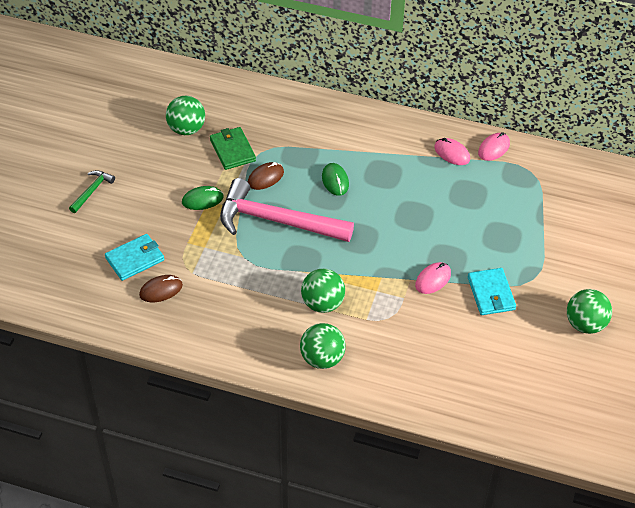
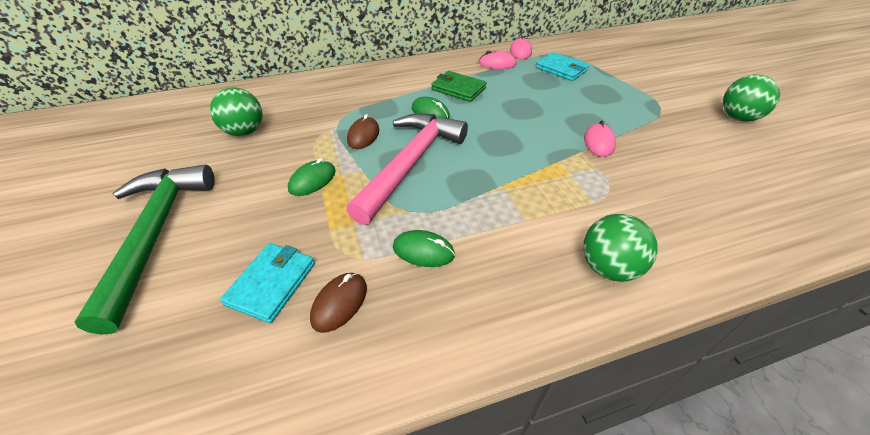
camera: 35 degrees left, 5 degrees down
(92, 191) = (155, 234): green hammer -> green hammer, size x2.31
(228, 287) = (423, 251): none -> green mouse
(232, 150) = (309, 129): green wallet -> green wallet (458, 89)
(276, 221) = (410, 163): pink hammer -> pink hammer turned 135 degrees clockwise
(322, 303) = (538, 211): green ball -> none
(491, 293) = (652, 130): turquoise wallet -> turquoise wallet (561, 69)

